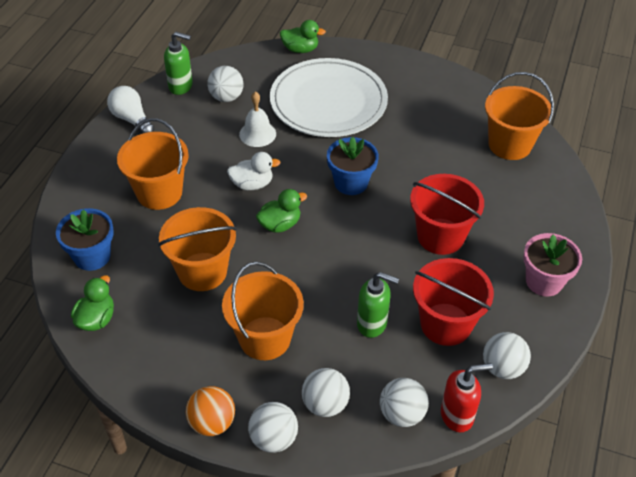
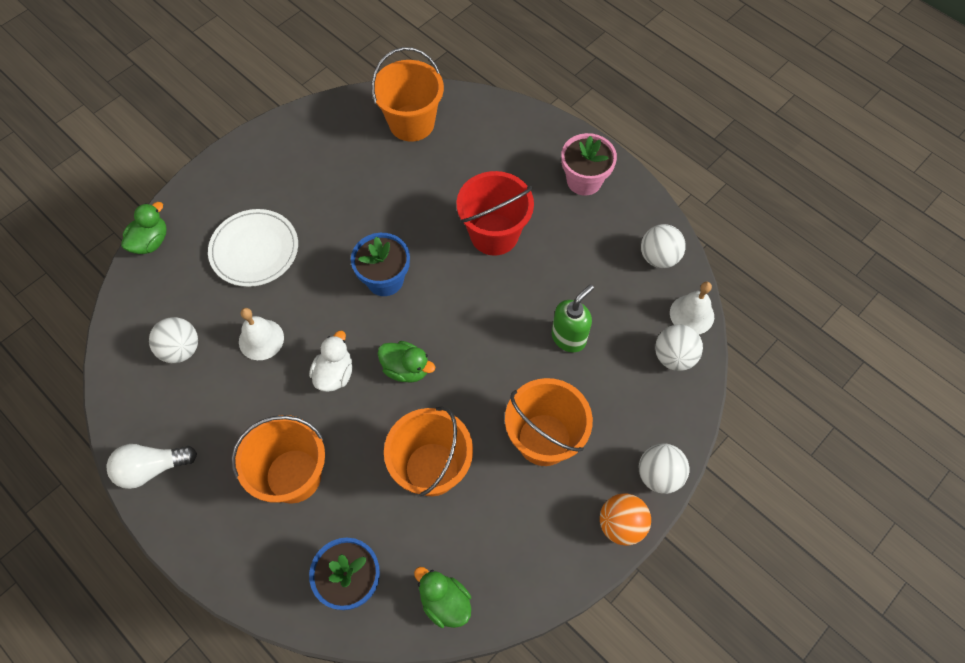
camera: 65 degrees left, 15 degrees up
(181, 86) = (129, 392): green soap dispenser -> none
(280, 224) = (406, 369): green duck -> green duck turned 120 degrees clockwise
(325, 404) = (639, 415): white ball -> none
(328, 102) = (254, 250): white plate -> white plate, size x0.63
(445, 324) = (595, 278): red bucket -> none
(457, 416) = (692, 314): red soap dispenser -> white bell

